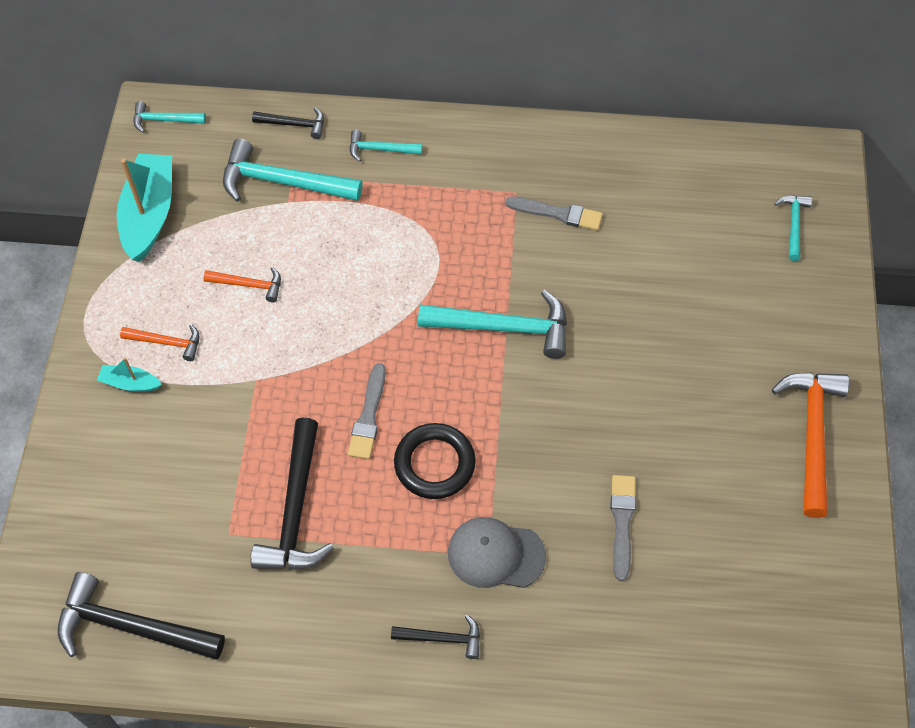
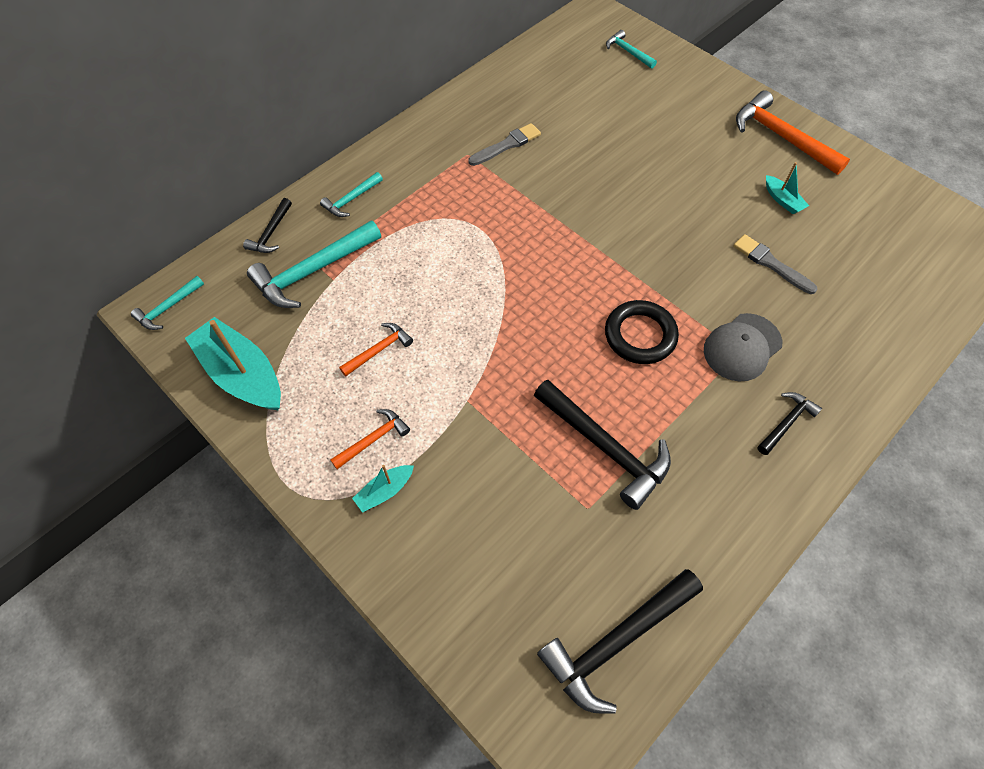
camera: 50 degrees left, 0 degrees up
(294, 124) = (271, 233): black hammer -> black hammer turned 150 degrees clockwise
(368, 416) = (565, 349): grey brush -> none
(503, 327) = (566, 228): turquoise hammer -> none
(719, 485) = (782, 200): none -> turquoise boat

